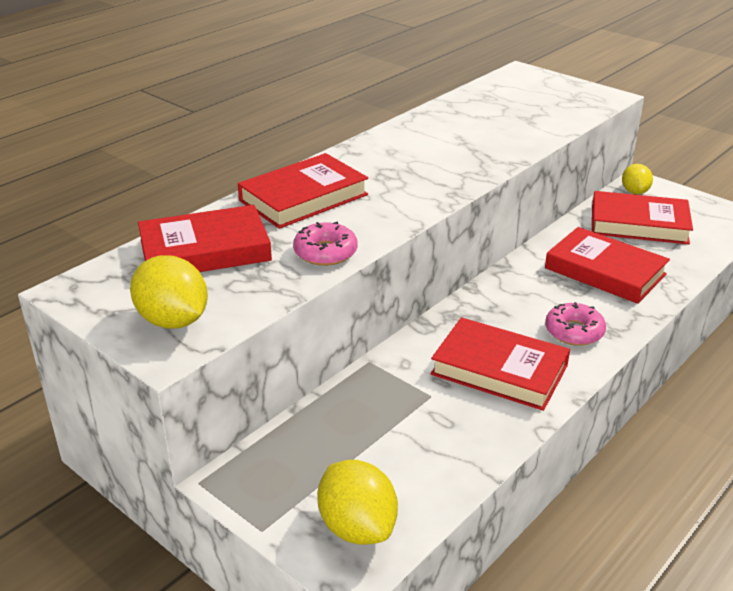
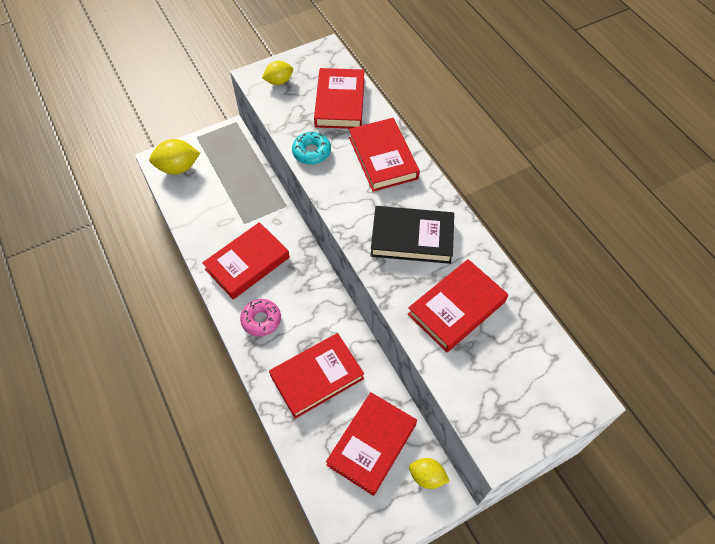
camera: 110 degrees right, 25 degrees up
(173, 321) = (279, 81): yellow lemon -> yellow lemon, size x0.64
(325, 252) = (311, 152): pink donut -> turquoise donut
(420, 161) = (412, 238): none -> black book
(489, 127) = (456, 308): none -> red book

